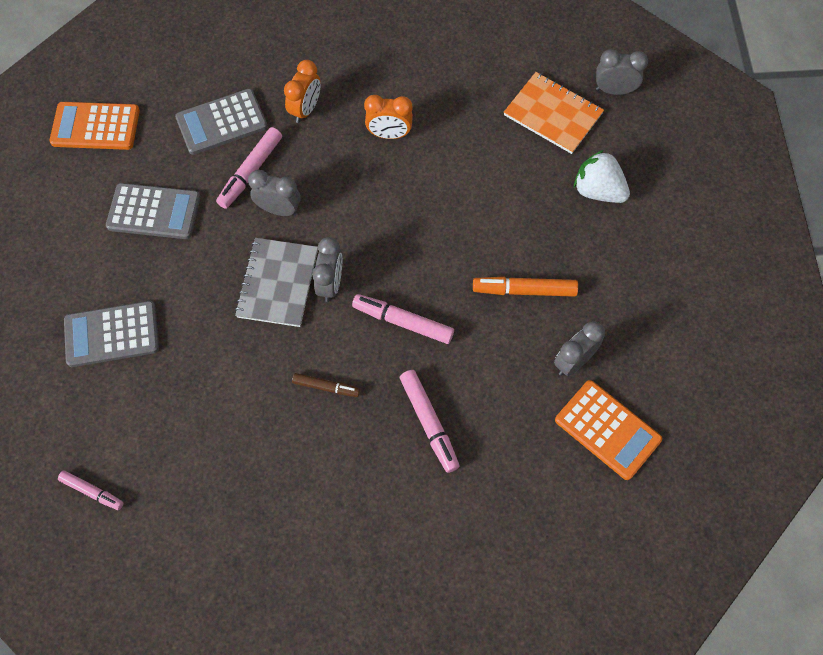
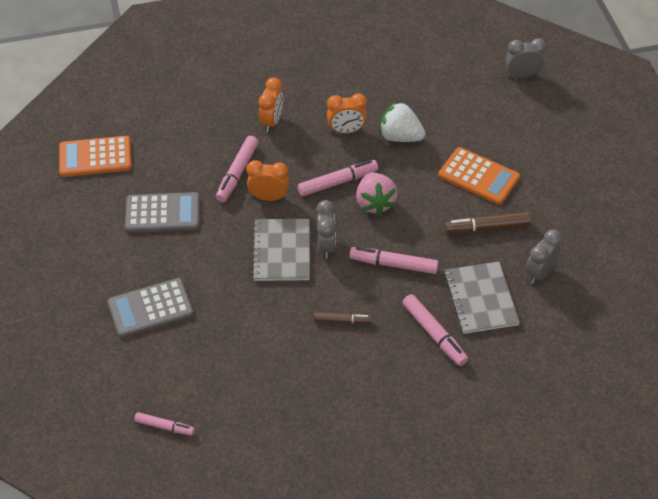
camera: 10 degrees left, 15 degrees down
(221, 122) = (203, 140): grey calculator -> none
(279, 209) = (268, 197): grey clock -> orange clock
(363, 202) = (338, 182): none -> pink marker
(400, 236) = (375, 203): none -> pink strawberry
(495, 385) = (481, 299): none -> grey notebook
(524, 290) = (487, 228): orange marker -> brown marker
(553, 114) = (477, 99): orange notebook -> none
(598, 191) = (527, 148): white strawberry -> white strawberry (400, 137)
(607, 430) = (580, 317): orange calculator -> orange calculator (478, 176)

